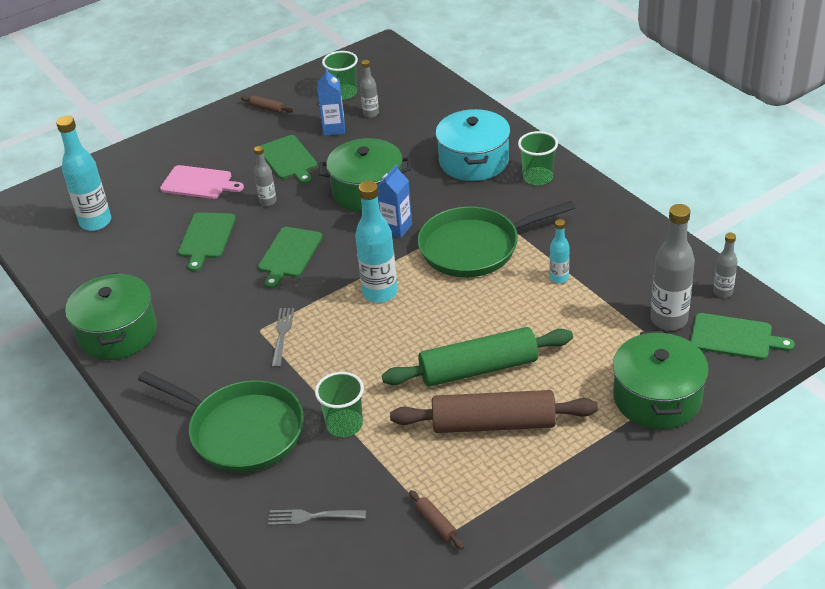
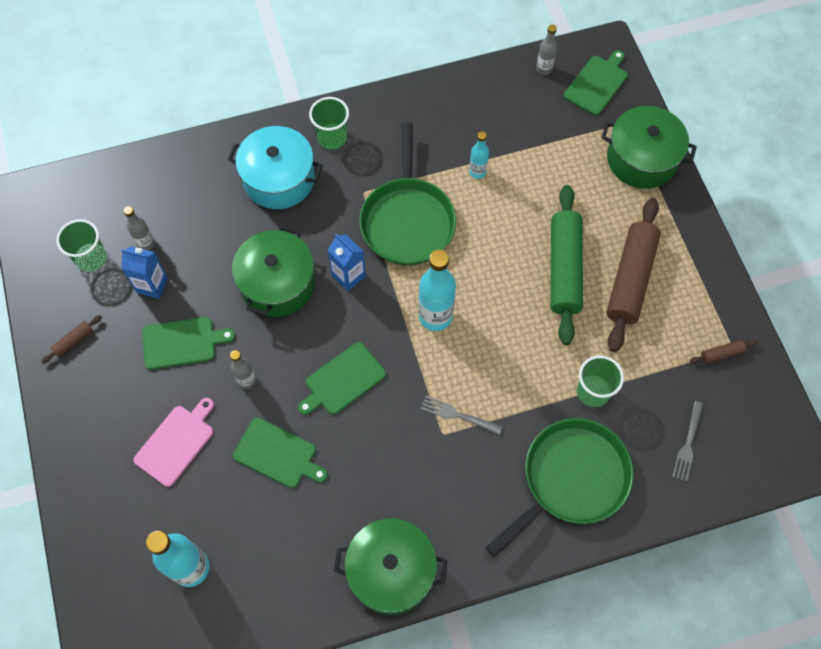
camera: 75 degrees left, 25 degrees up
(289, 254) = (343, 380): green cutting board -> green cutting board turned 105 degrees clockwise
(669, 320) = (560, 117): grey bottle -> none

